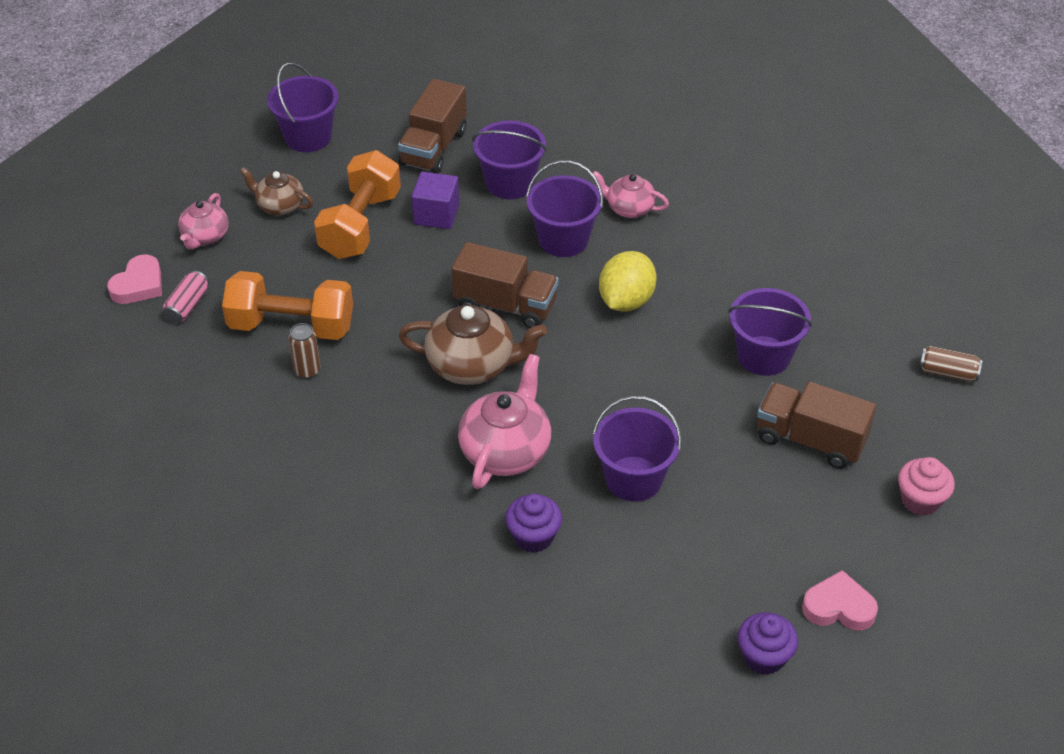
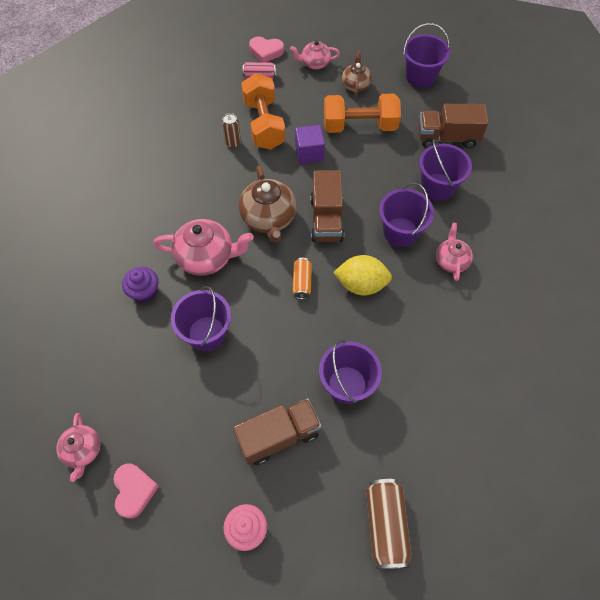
camera: 70 degrees right, 15 degrees up
(436, 214) = (388, 159): purple cube -> purple cube (309, 153)
(596, 358) = (302, 282): none -> orange can
(764, 657) = (83, 451): purple cupcake -> pink teapot
(810, 440) = (278, 436): brown truck -> brown truck turned 60 degrees clockwise
(947, 372) = (386, 525): brown can -> brown can, size x1.67

